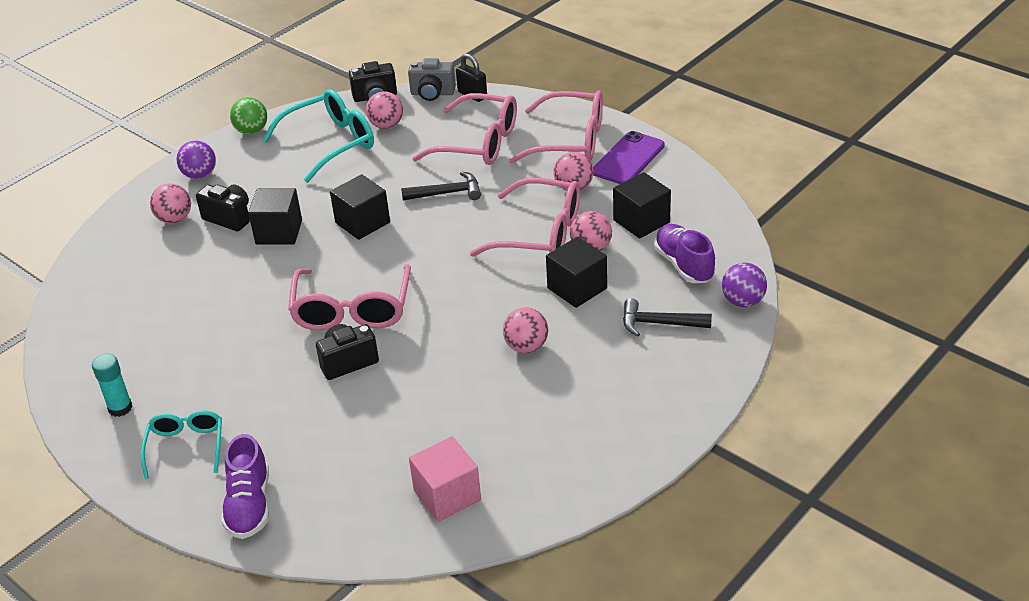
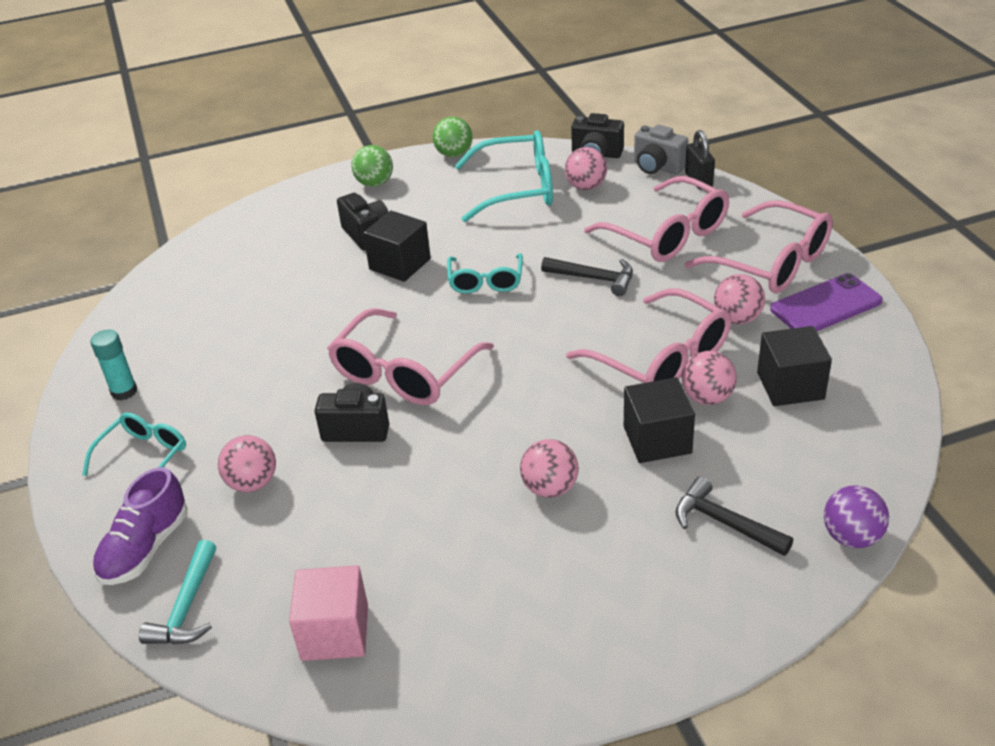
camera: 30 degrees right, 0 degrees up
(175, 219) = (319, 219): pink ball -> pink ball (252, 483)
(200, 175) = (375, 183): purple ball -> green ball
(320, 527) = (187, 607): none -> turquoise hammer
(362, 222) = (485, 282): black cube -> turquoise glasses
(684, 265) = (806, 460): purple shoe -> none

